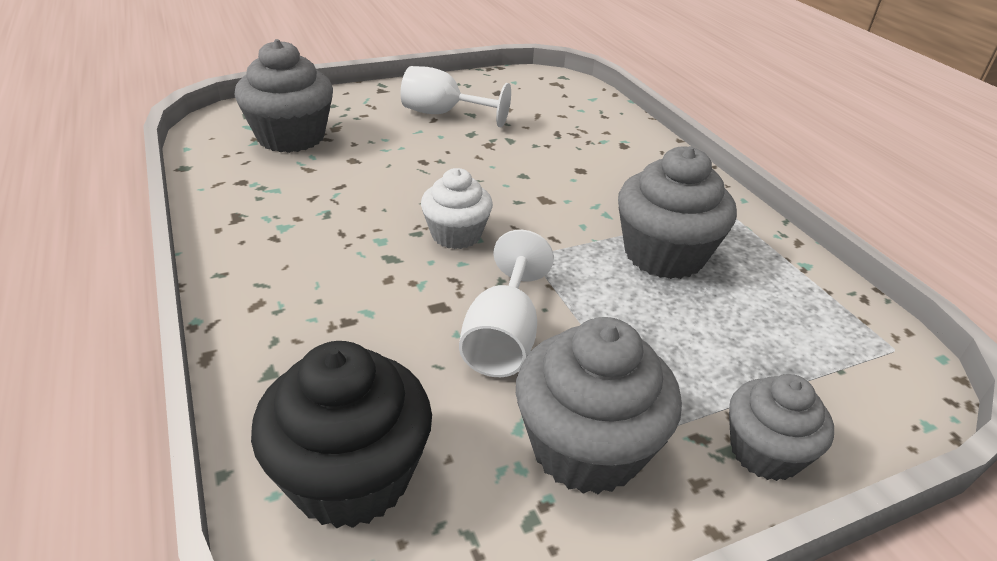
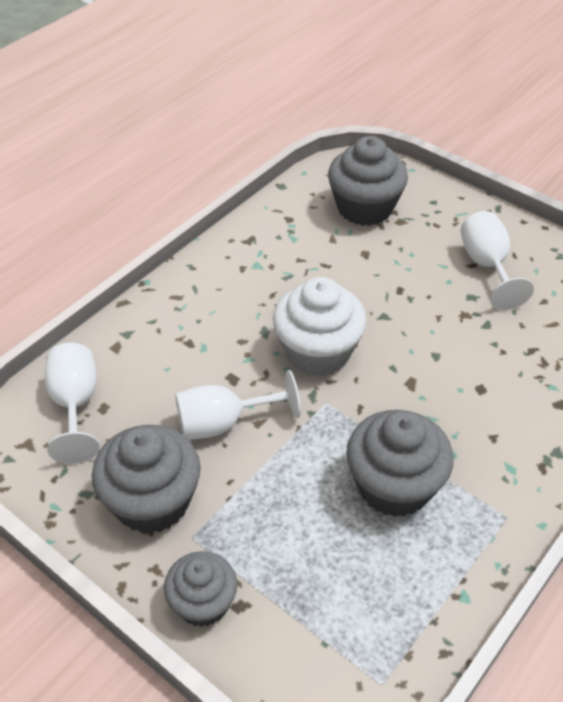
camera: 65 degrees right, 10 degrees up
(351, 476) = (75, 404): black cupcake -> white goblet
(456, 234) = (318, 351): white cupcake -> white cupcake, size x1.58

